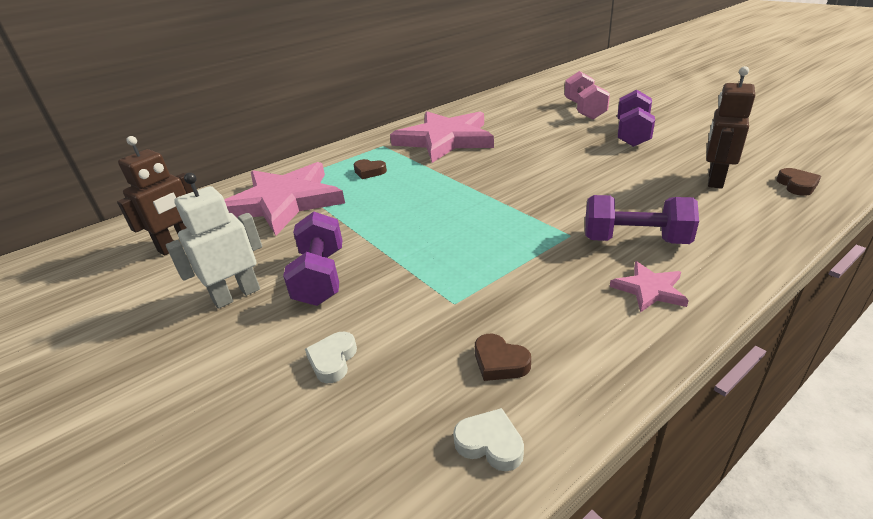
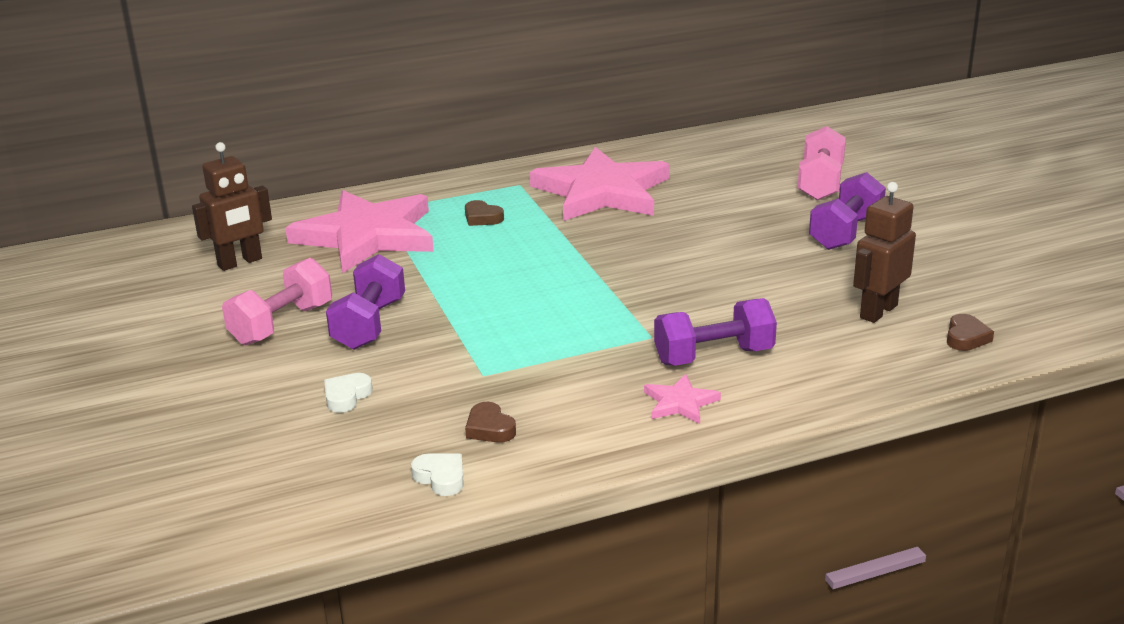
camera: 15 degrees right, 5 degrees down
(236, 295) = (282, 324): white robot -> pink dumbbell
(635, 240) = (713, 356): purple dumbbell -> purple dumbbell turned 45 degrees counterclockwise

